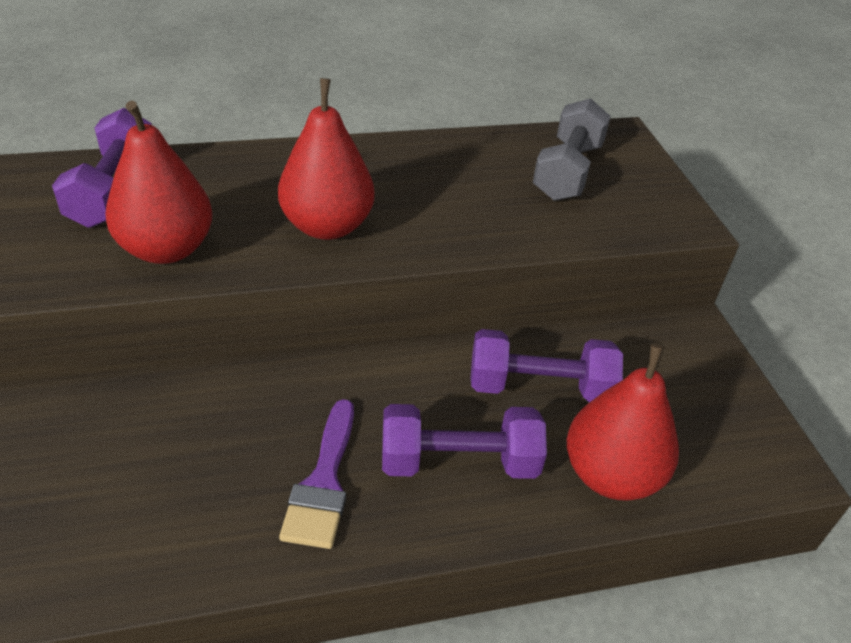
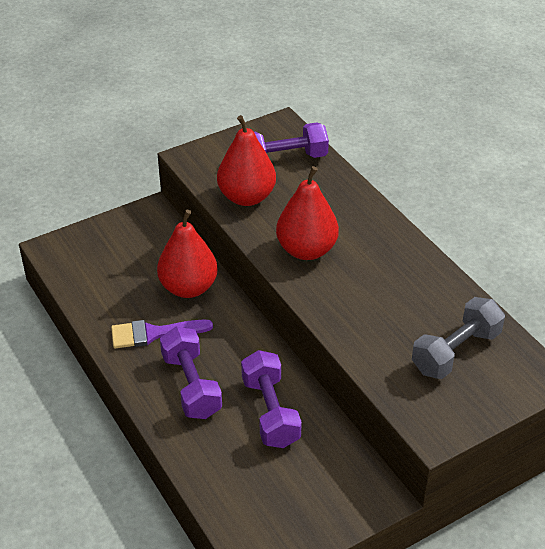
camera: 75 degrees right, 0 degrees up
(567, 171) = (455, 352): grey dumbbell -> grey dumbbell turned 45 degrees counterclockwise
(611, 475) = (212, 460): red pear -> red pear (188, 288)

